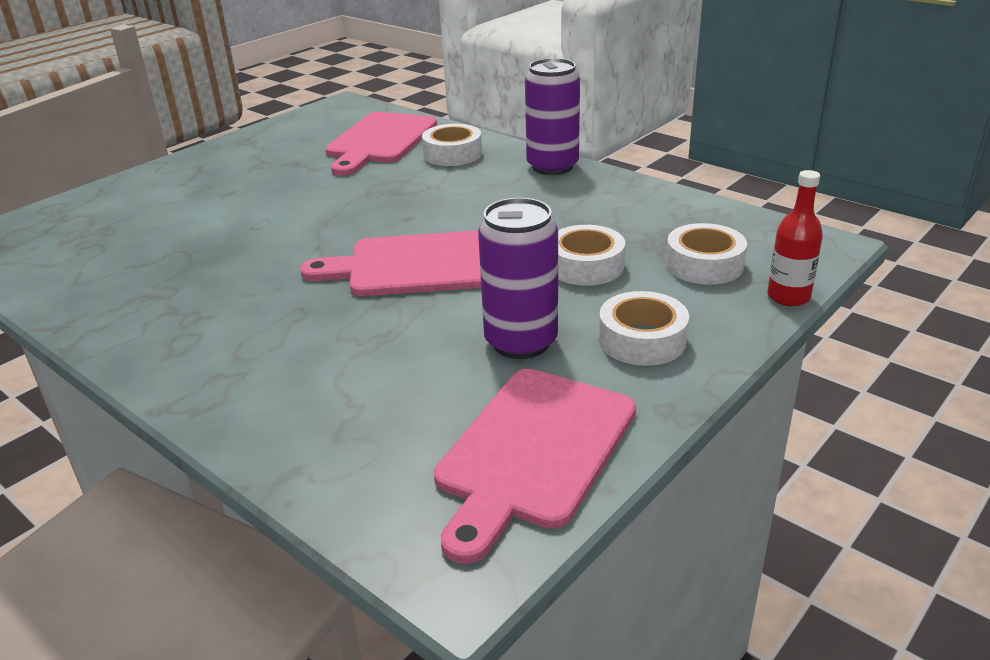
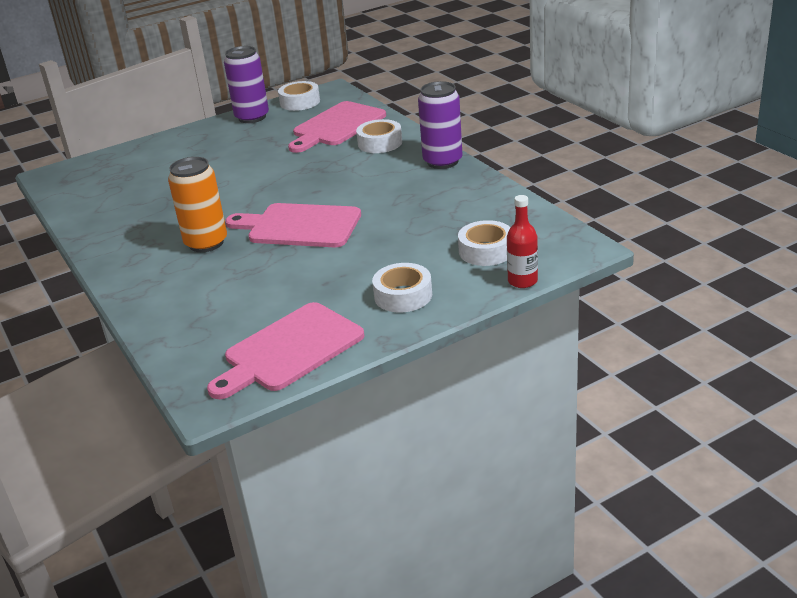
camera: 20 degrees right, 0 degrees up
(286, 306) = (206, 243): none -> orange can
(521, 342) = (328, 286): purple can -> purple can (252, 117)
(586, 266) = (407, 241): white tape -> white tape (300, 102)

